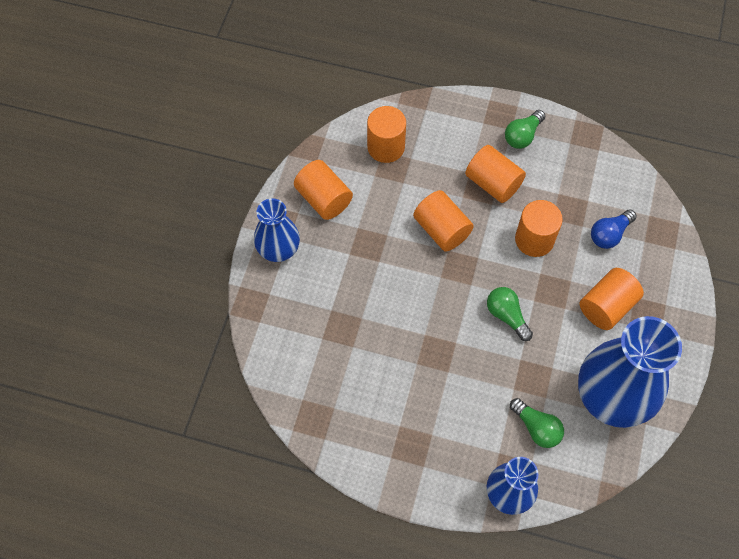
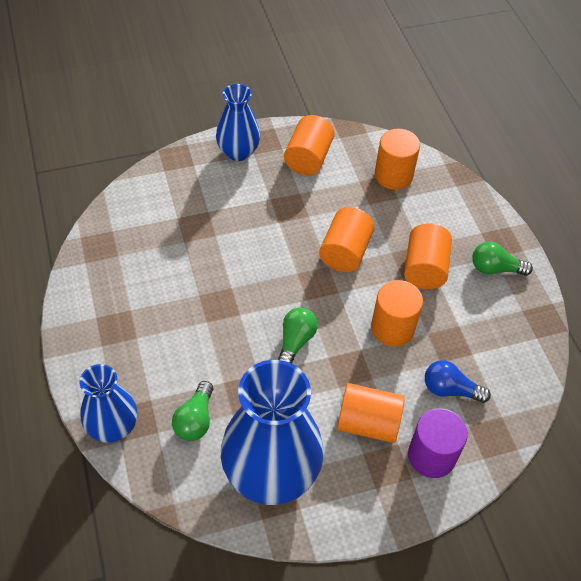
camera: 55 degrees right, 10 degrees down
(655, 280) = (431, 456): none -> purple cylinder

